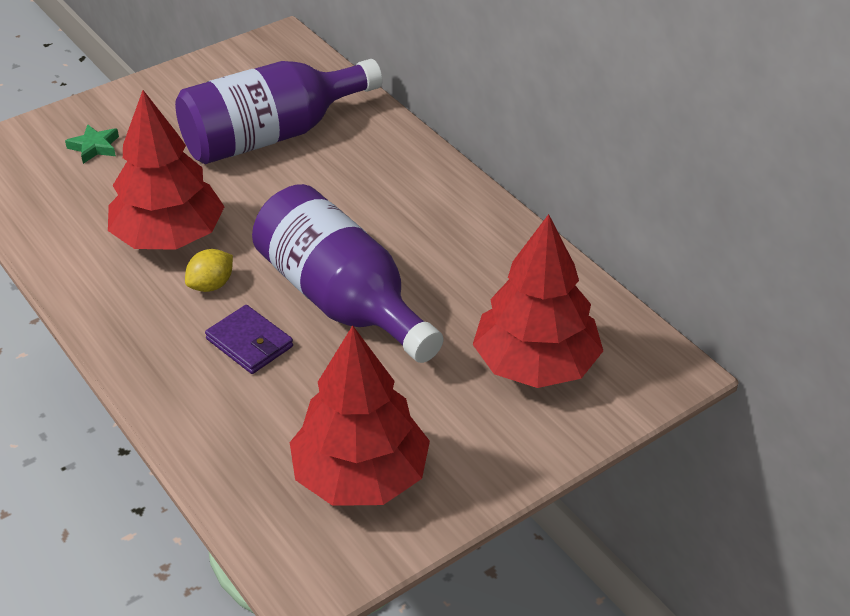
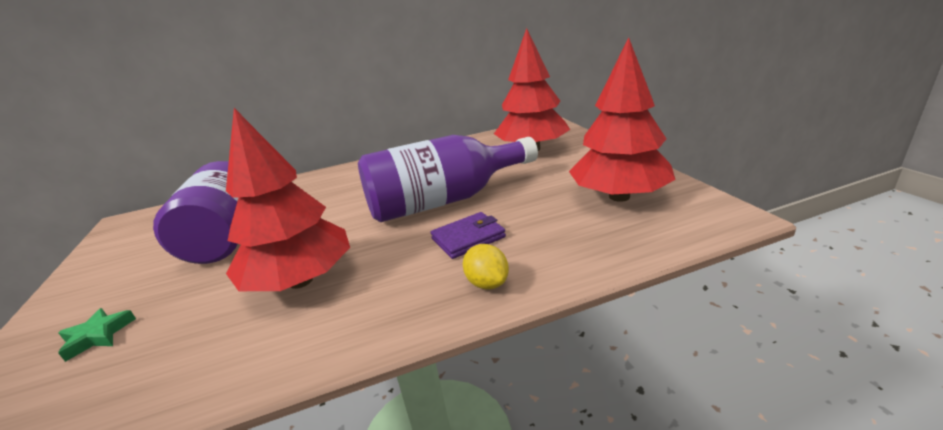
camera: 70 degrees left, 15 degrees down
(211, 285) = (386, 257): yellow lemon -> yellow lemon (487, 283)

